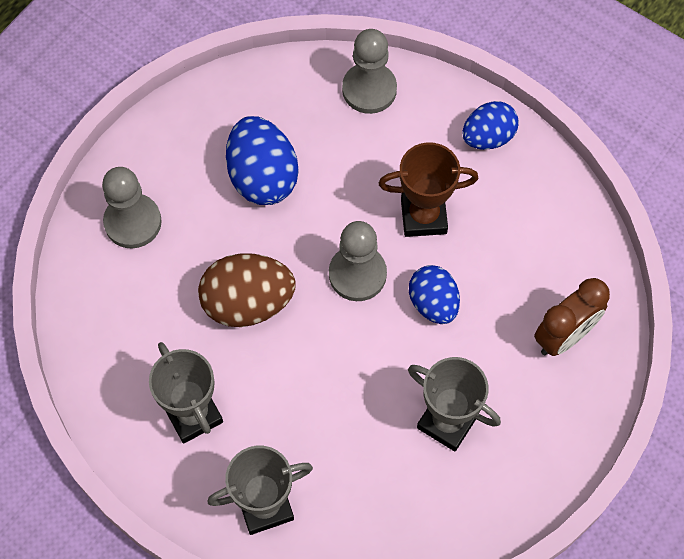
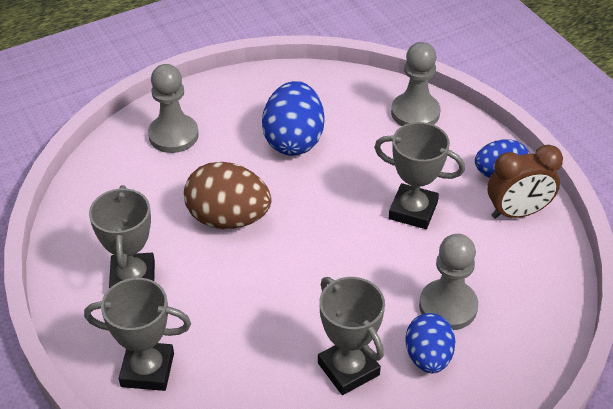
camera: 25 degrees right, 20 degrees down
(357, 274) = (332, 231): grey pawn -> grey pawn (448, 306)
(423, 216) = (413, 210): brown trophy -> grey trophy
(433, 303) = (386, 275): blue egg -> blue egg (428, 357)
(564, 336) = (495, 343): brown clock -> brown clock (517, 212)

